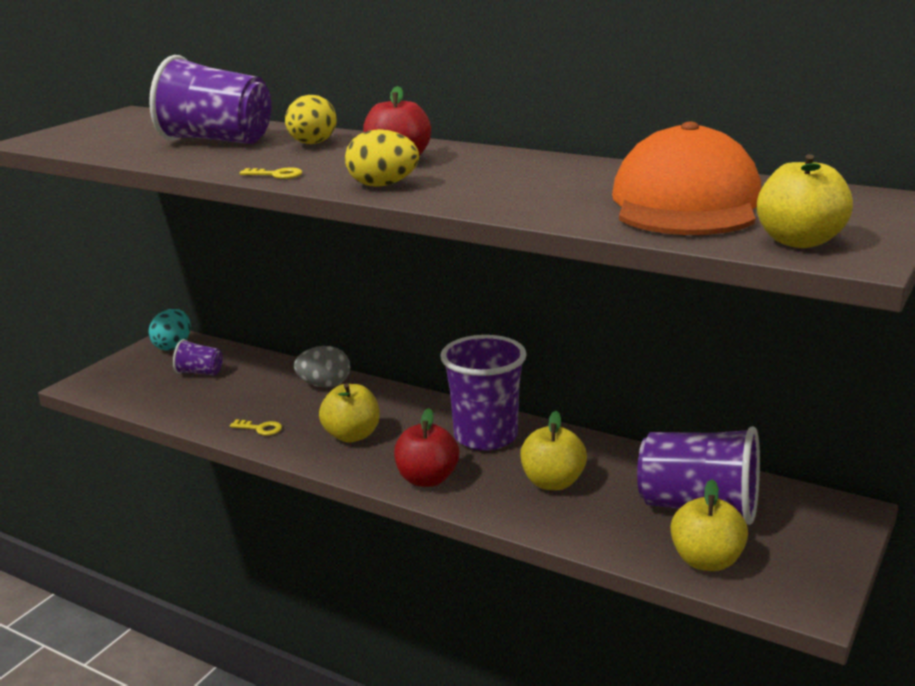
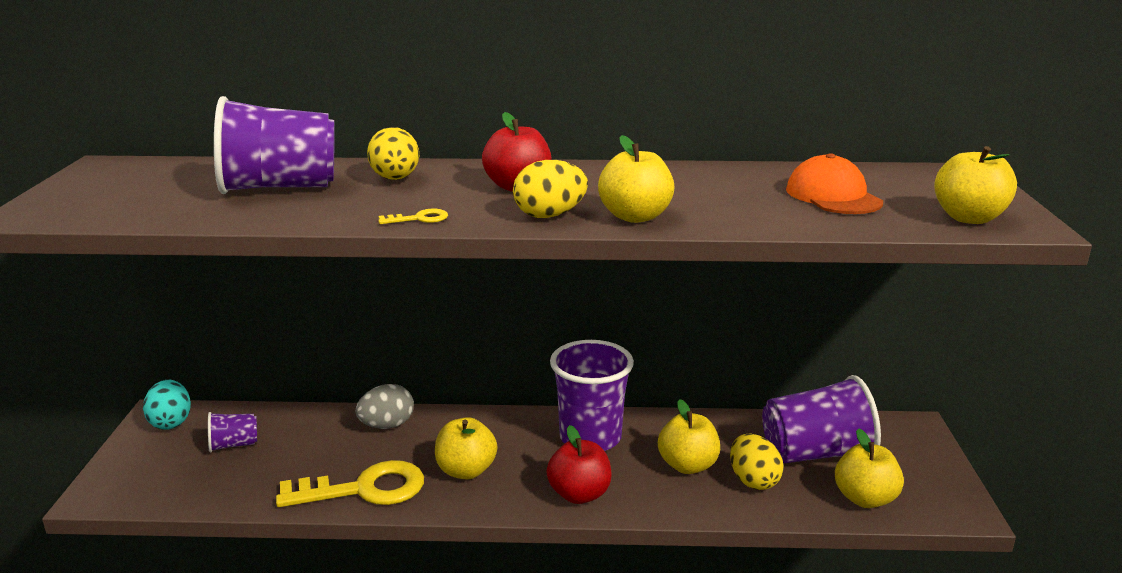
camera: 30 degrees left, 0 degrees up
(260, 428) = (364, 489): yellow key -> yellow key, size x2.45
(454, 195) = (635, 217): none -> yellow apple
(604, 512) = (753, 481): none -> yellow egg
(685, 203) = (833, 196): orange cap -> orange cap, size x0.60

